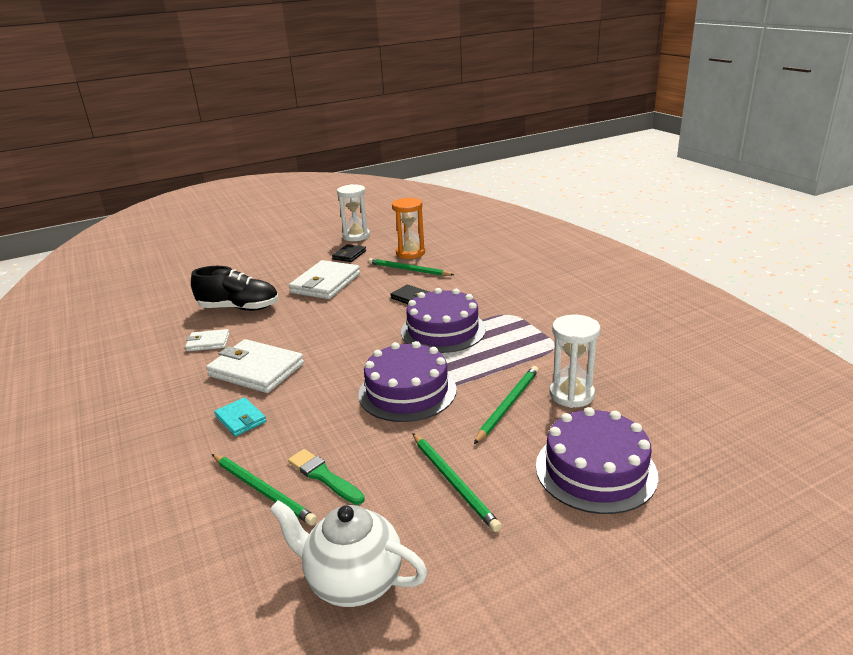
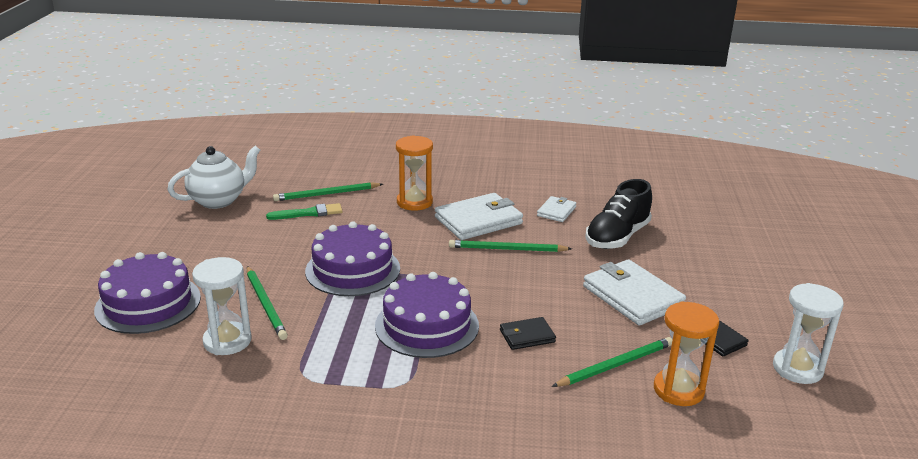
camera: 120 degrees right, 0 degrees up
(241, 419) = (414, 202): turquoise wallet -> orange hourglass
(453, 482) = (231, 250): green pencil -> green pencil (507, 249)

